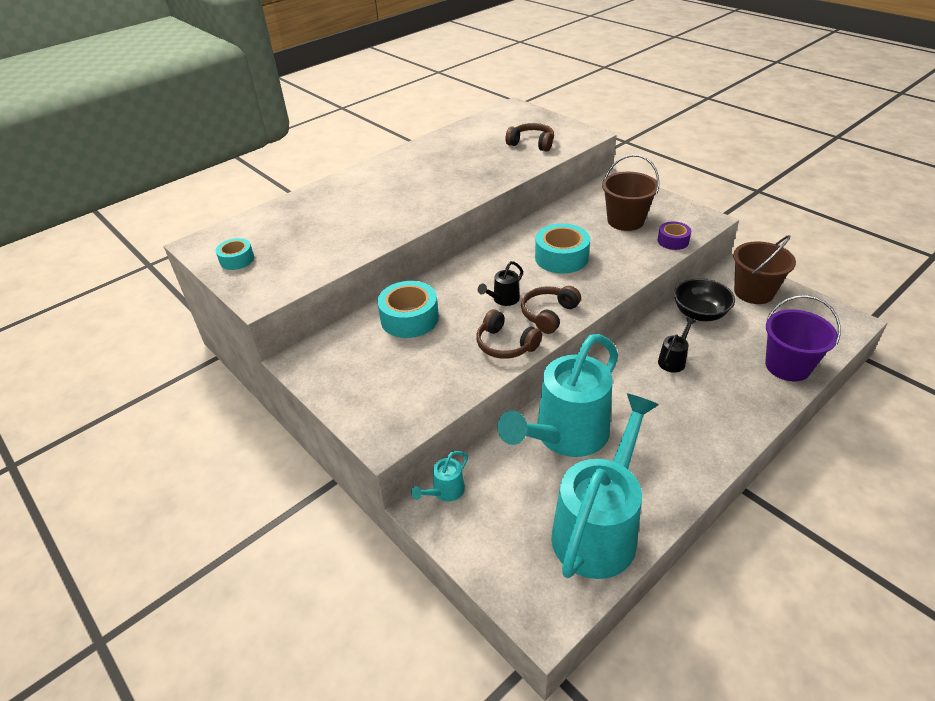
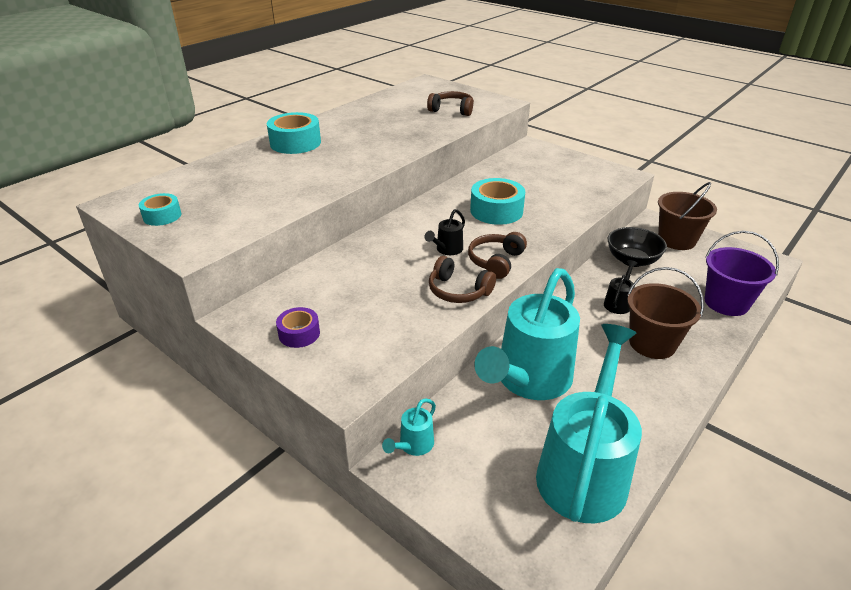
camera: 10 degrees left, 5 degrees down
(409, 318) = (353, 271): turquoise tape -> turquoise tape (295, 143)
(625, 221) = (550, 178): brown bucket -> brown bucket (652, 343)
(673, 241) = (599, 193): purple tape -> purple tape (299, 334)

